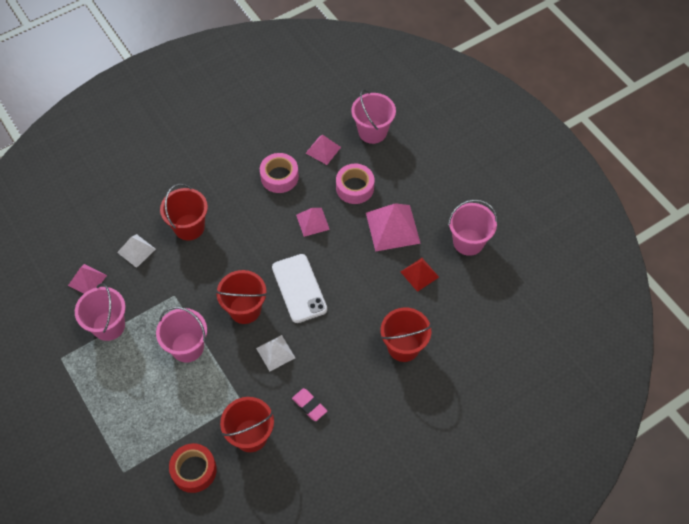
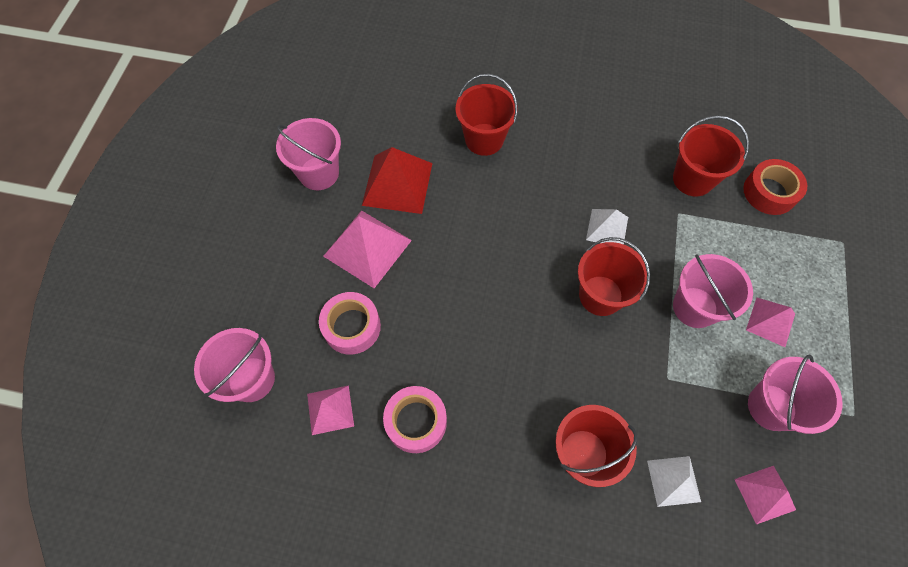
camera: 135 degrees left, 5 degrees up
(299, 288) = (525, 269): white phone -> none
(309, 405) = (616, 161): pink eraser -> none
(312, 222) = (438, 328): pink pyramid -> pink pyramid (770, 321)
(419, 274) = (397, 184): red pyramid -> red pyramid, size x1.69

